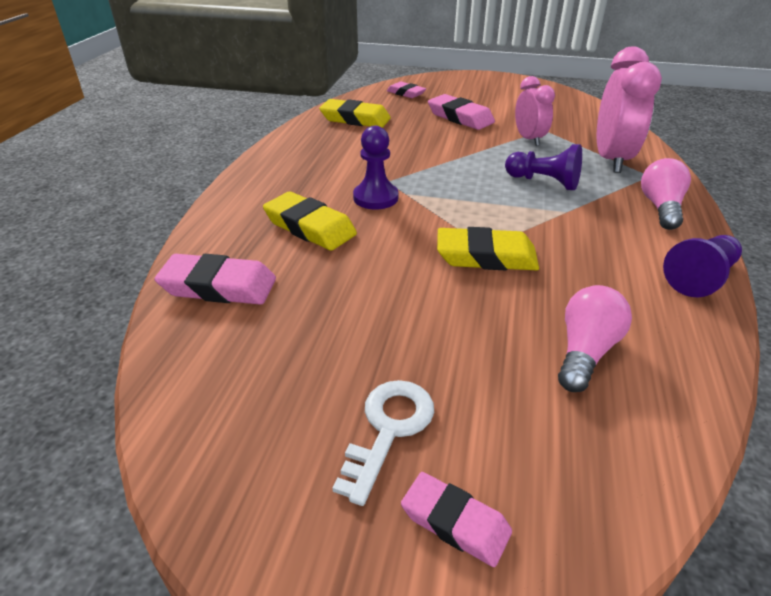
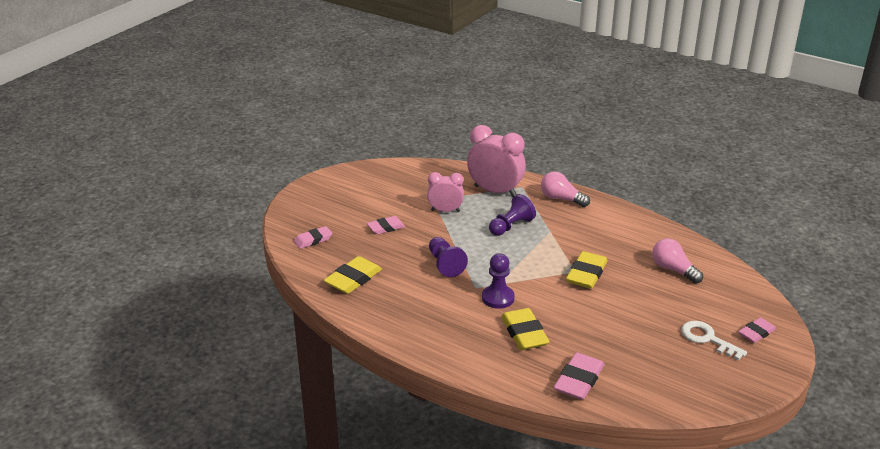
camera: 70 degrees left, 5 degrees down
(310, 227) = (524, 333): yellow eraser -> yellow eraser turned 75 degrees counterclockwise
(460, 117) = (386, 228): pink eraser -> pink eraser, size x0.64
(700, 278) = (630, 216): purple pawn -> purple pawn (445, 264)

